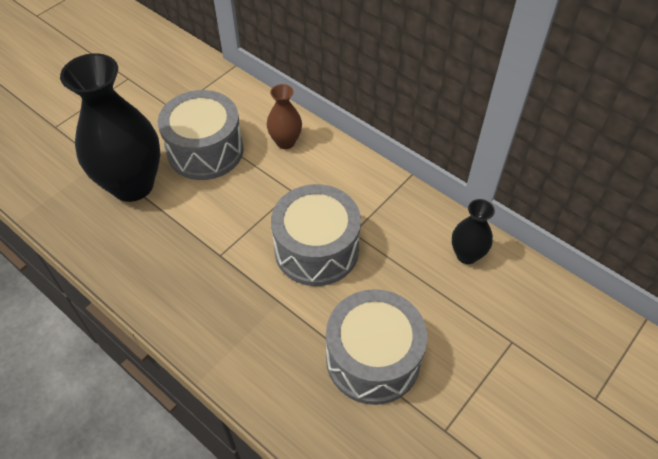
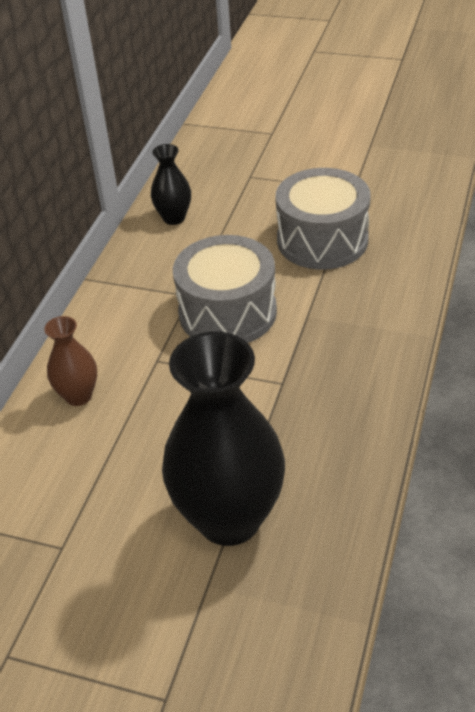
camera: 110 degrees left, 10 degrees down
(205, 150) = (129, 469): grey drum -> none

